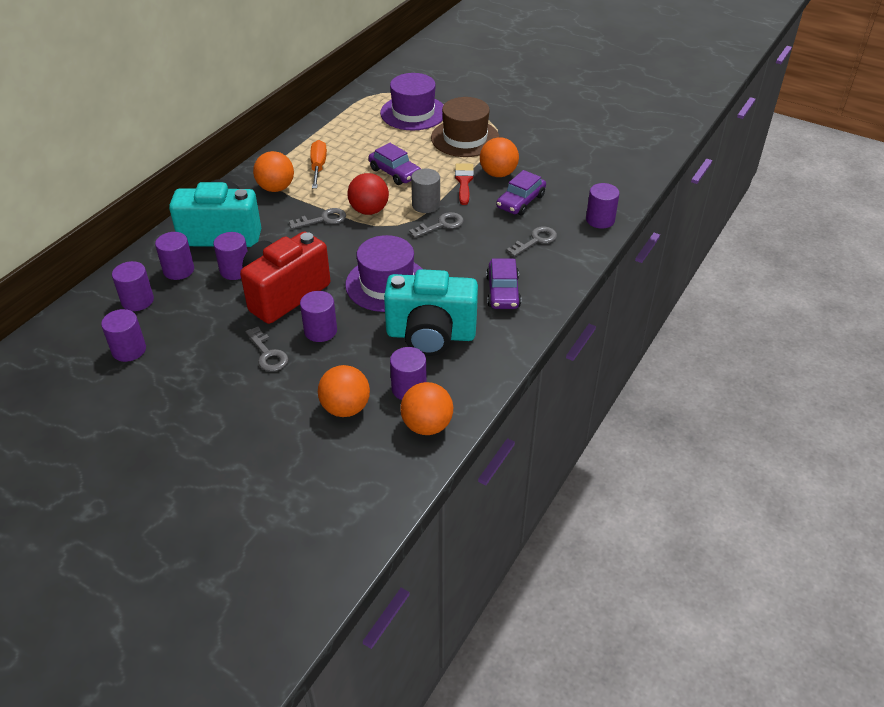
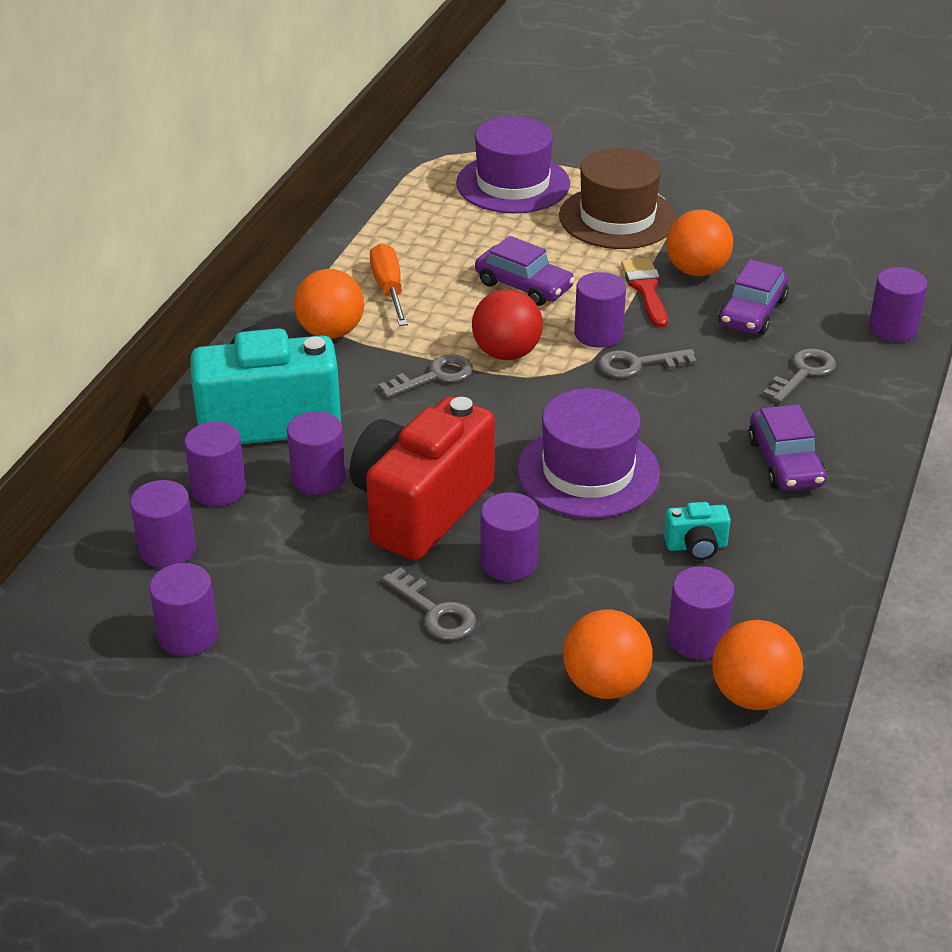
camera: 10 degrees left, 5 degrees down
(426, 205) = (598, 334): grey cylinder -> purple cylinder
(431, 335) = (696, 546): turquoise camera -> turquoise camera, size x0.40
(441, 225) = (638, 364): grey key -> grey key turned 150 degrees counterclockwise

